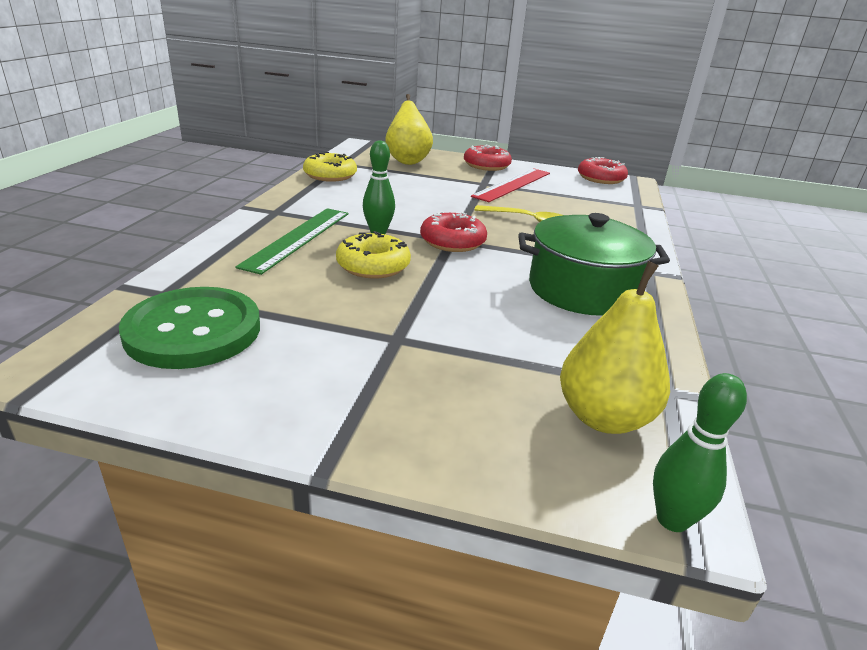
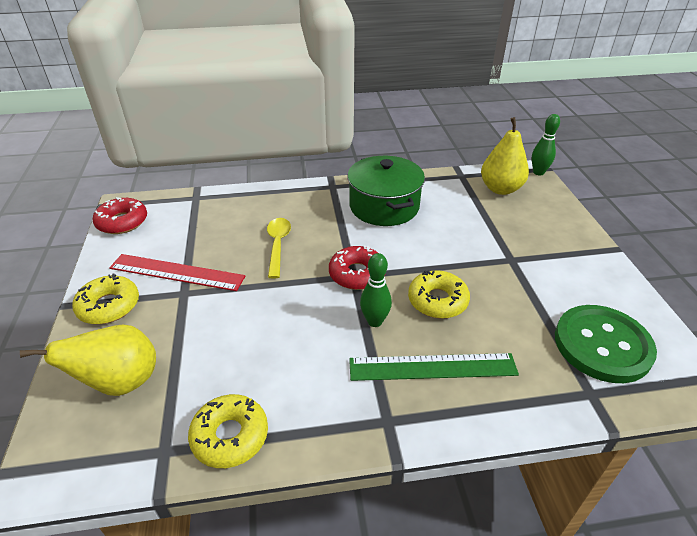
camera: 110 degrees left, 10 degrees up
(486, 165) = (109, 306): red donut -> yellow donut

